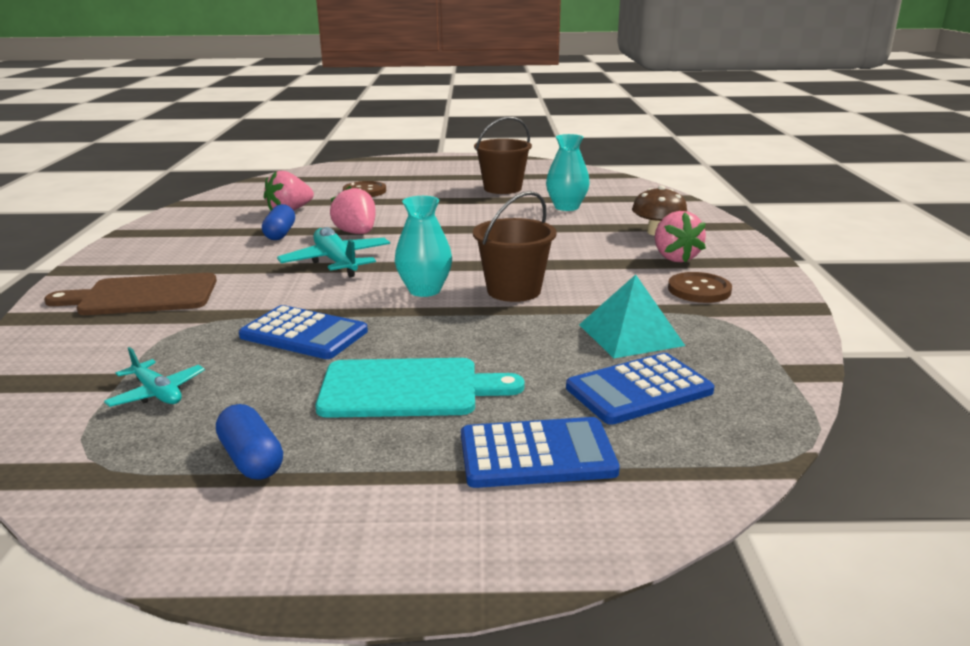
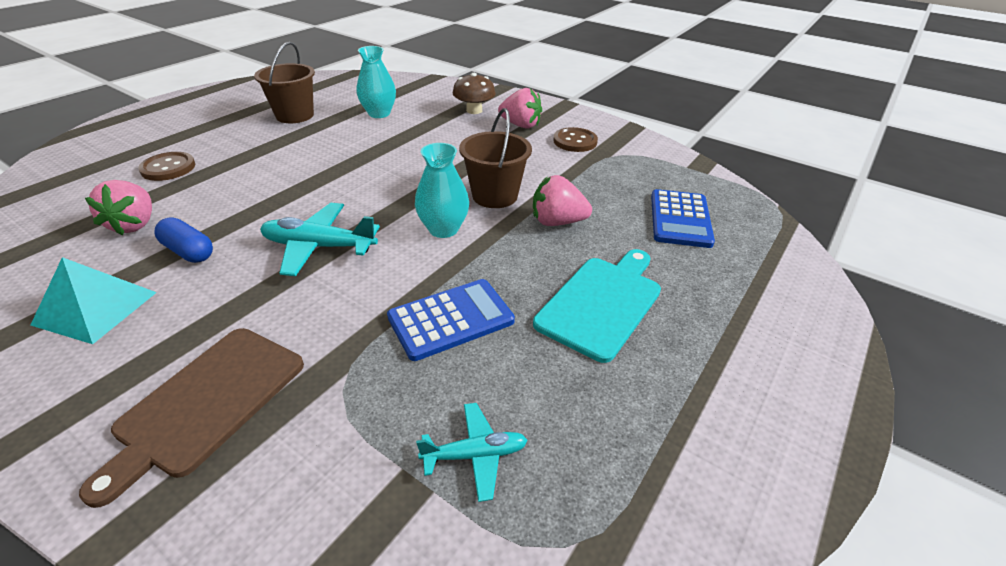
camera: 55 degrees left, 15 degrees up
(251, 459) = (648, 424): blue capsule -> none
(356, 233) = (269, 212): pink strawberry -> pink strawberry (557, 222)
(537, 454) = (729, 287): blue calculator -> none
(630, 334) = (609, 188): turquoise pyramid -> turquoise pyramid (95, 308)

